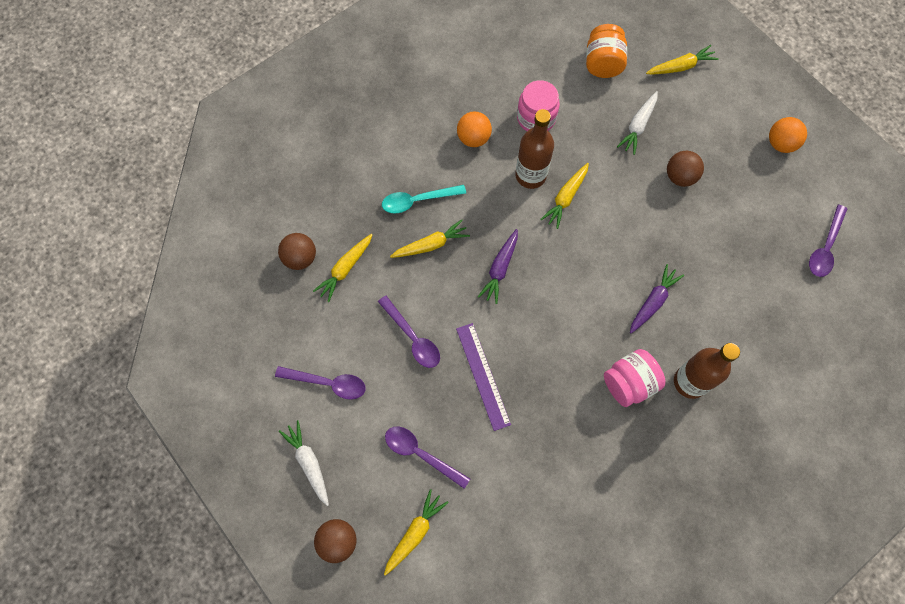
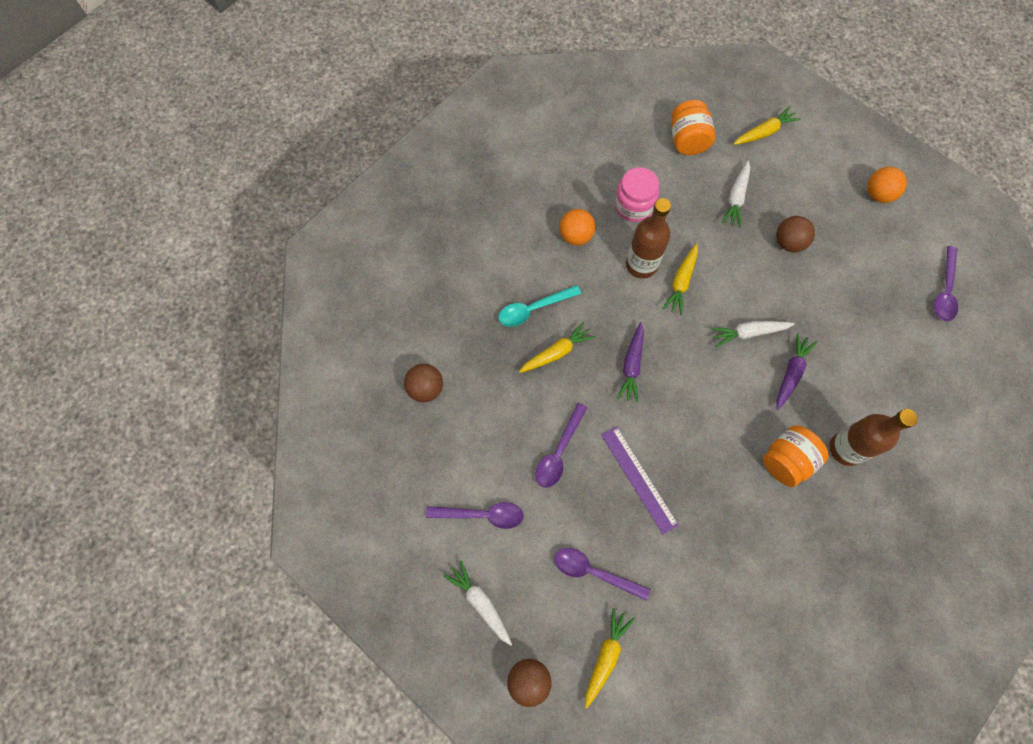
camera: 10 degrees left, 0 degrees up
(345, 269) = (474, 392): yellow carrot -> none
(412, 337) = (559, 452): purple spoon -> purple spoon turned 75 degrees clockwise
(620, 256) = (748, 333): none -> white carrot
(629, 383) = (786, 461): pink jar -> orange jar

